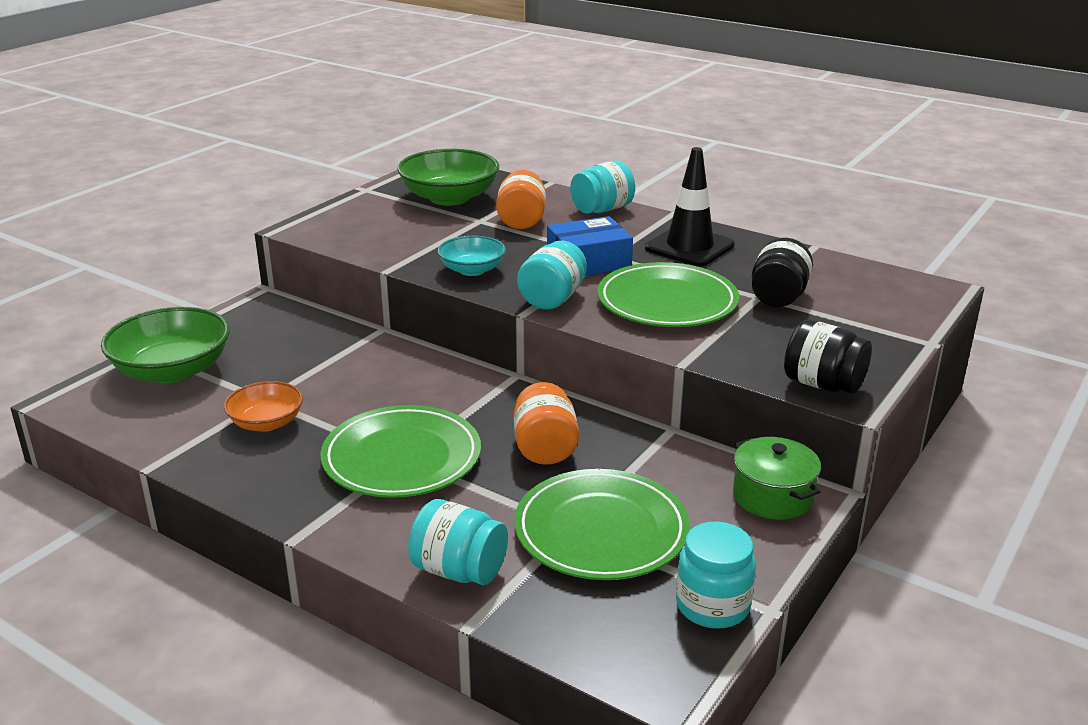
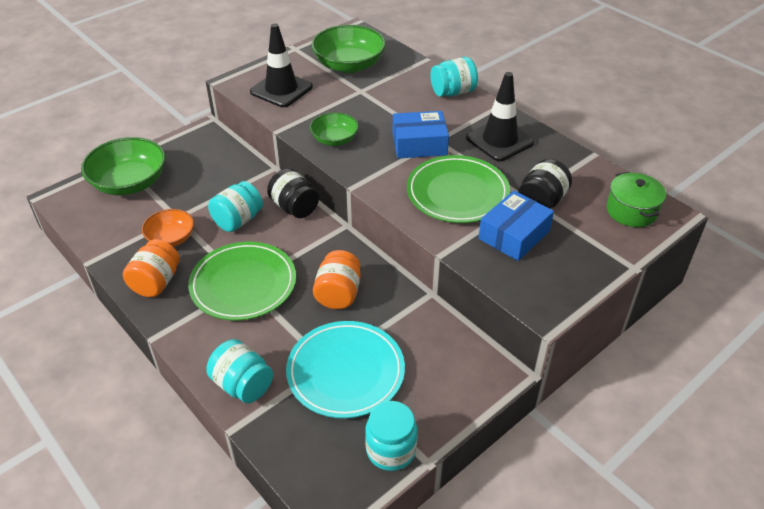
camera: 15 degrees right, 15 degrees up
(369, 230) = (281, 89): none -> black traffic cone
(472, 270) = (335, 139): turquoise bowl -> green bowl
(521, 221) = (390, 95): orange jar -> orange jar (156, 282)
(552, 299) = (378, 176): turquoise jar -> turquoise jar (238, 220)
(601, 530) = (345, 372): green plate -> turquoise plate
(764, 332) = (514, 235): none -> blue box
(772, 496) = (474, 367): green pot -> green pot (631, 211)
(823, 384) = (532, 293): black jar -> black jar (294, 207)

